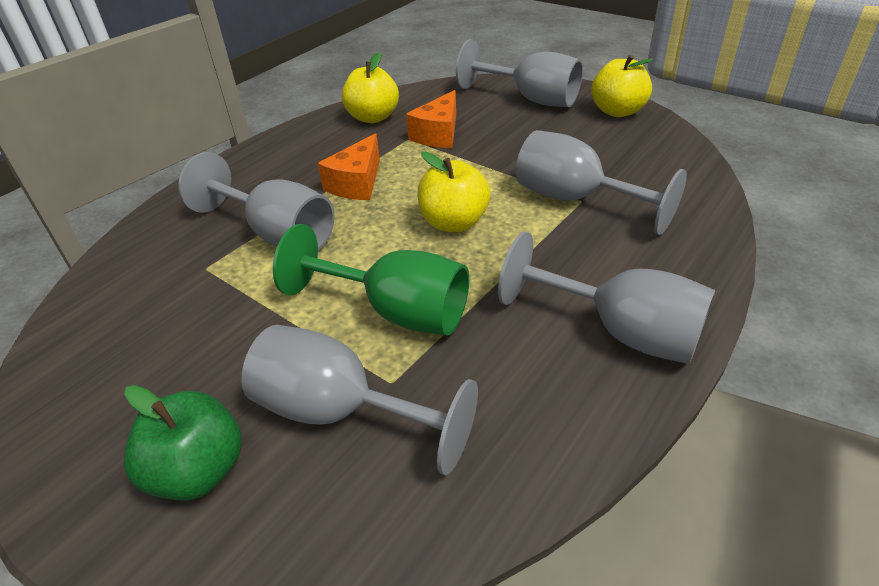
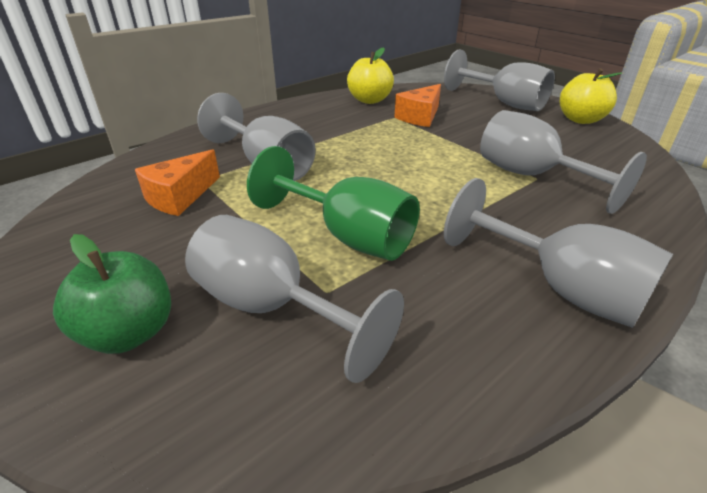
camera: 10 degrees right, 5 degrees down
(357, 183) = (343, 140): orange cheese -> orange cheese (180, 197)
(454, 223) = (417, 178): yellow apple -> none

